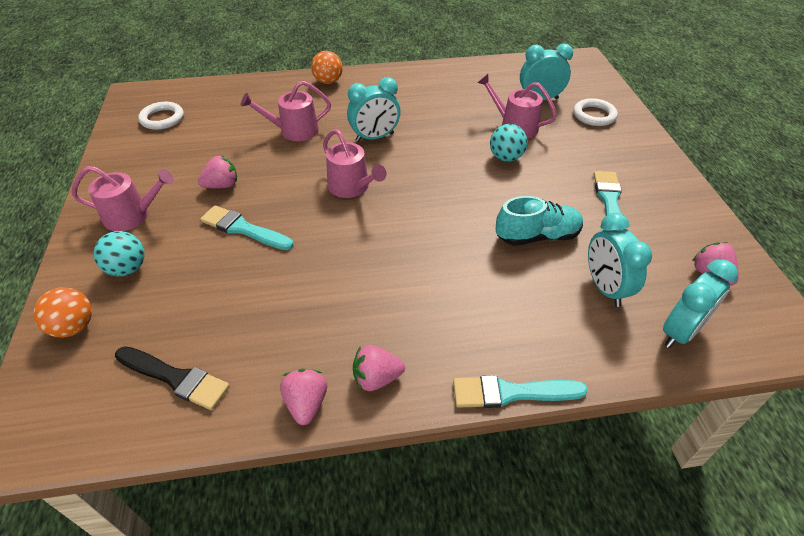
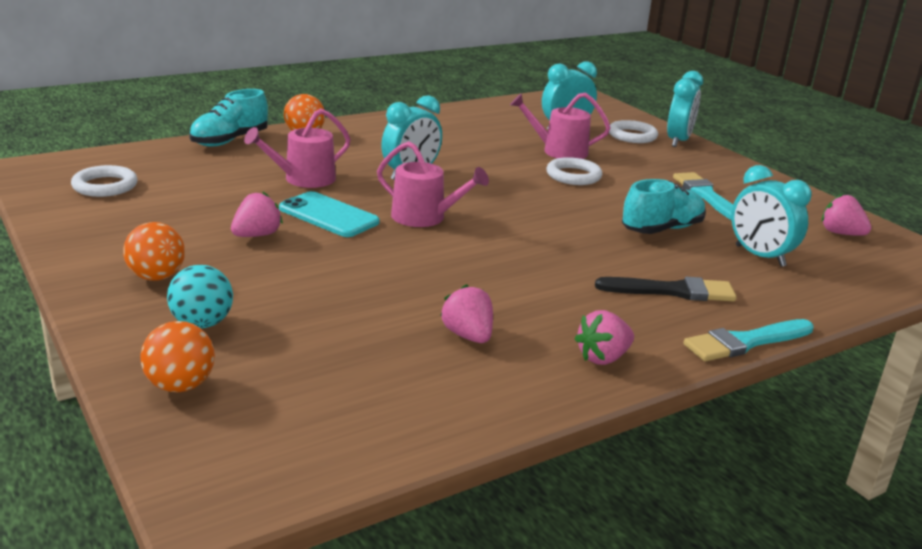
camera: 25 degrees left, 20 degrees down
(132, 216) = (156, 277): pink watering can -> orange ball
(175, 378) = (369, 402): black brush -> black brush (672, 291)
(243, 229) = (324, 268): turquoise brush -> none
(272, 82) = (230, 141): none -> turquoise shoe
(284, 173) = (328, 215): none -> turquoise phone
(306, 403) = (546, 391): pink strawberry -> pink strawberry (468, 336)
(505, 158) = (573, 176): turquoise ball -> white ring
(680, 332) = (852, 275): turquoise clock -> turquoise clock (678, 141)

